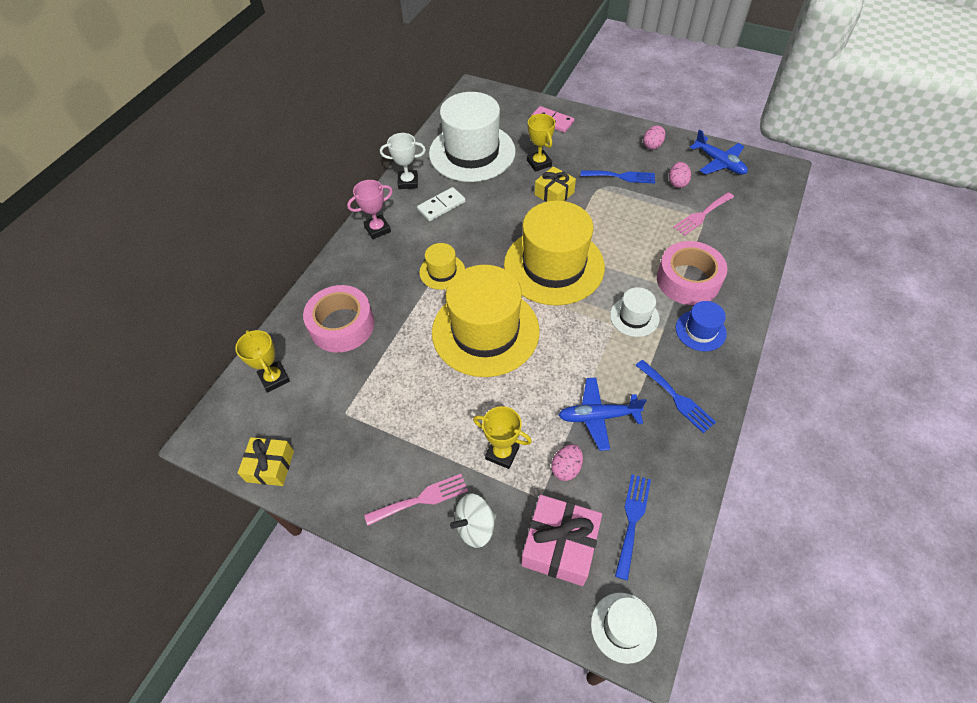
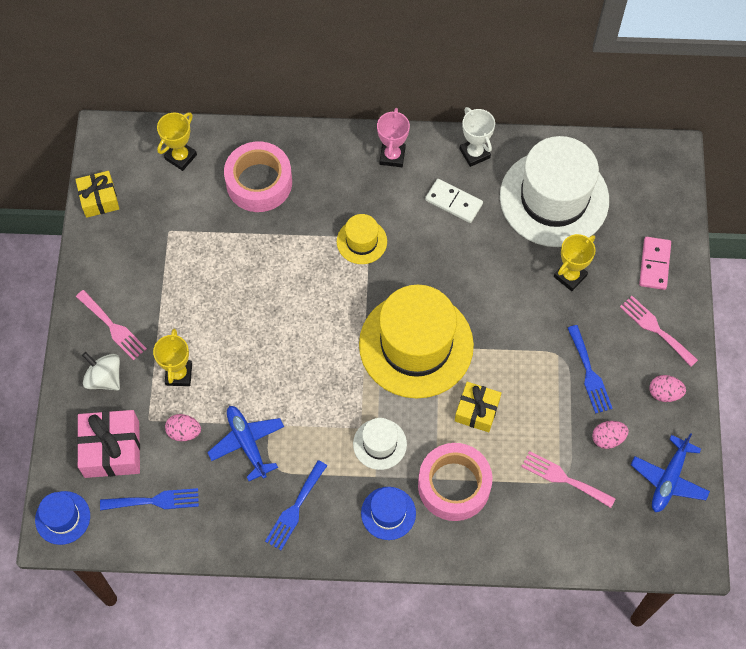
camera: 65 degrees right, 10 degrees up
(377, 229) = (392, 156): pink trophy -> pink trophy turned 60 degrees clockwise
(485, 331) = (304, 310): yellow hat -> none
(554, 193) = (526, 309): yellow gift -> yellow gift (477, 410)
(601, 135) = (655, 329): none -> pink fork
(623, 627) = (62, 517): white hat -> blue hat

